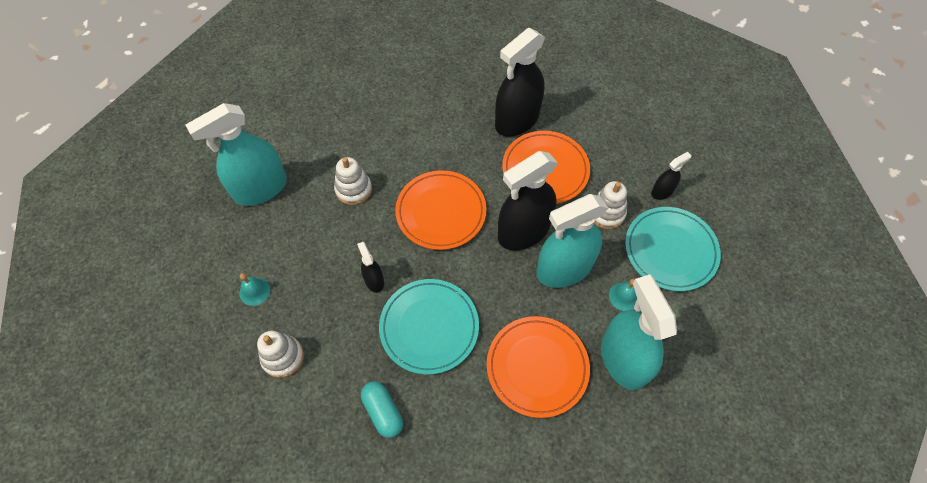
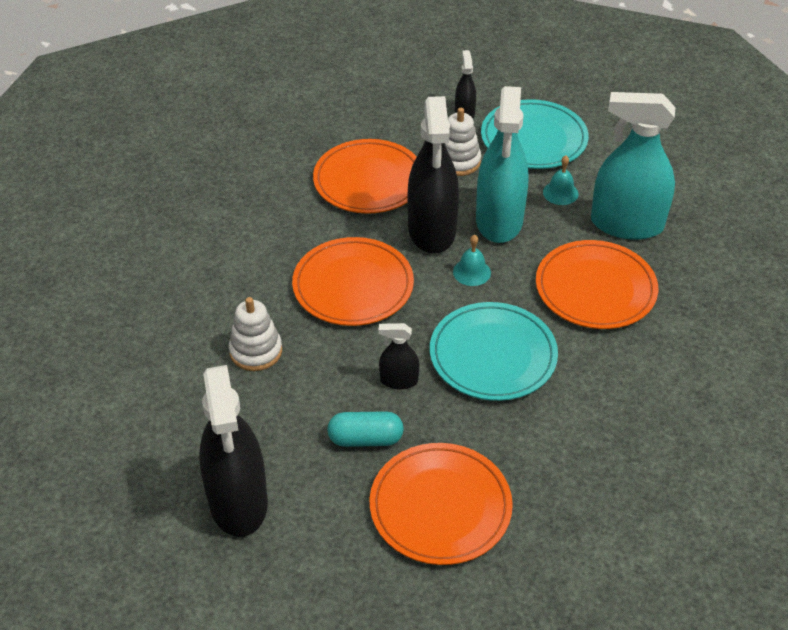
camera: 60 degrees left, 15 degrees down
(254, 291) = (326, 505): turquoise bell -> turquoise bell (471, 272)
(261, 189) = (173, 445): turquoise spray bottle -> none
(283, 357) = (440, 507): white stacking toy -> orange plate
(383, 412) = (569, 436): turquoise capsule -> turquoise capsule (365, 439)
(517, 120) = (285, 174): black spray bottle -> black spray bottle (238, 501)

